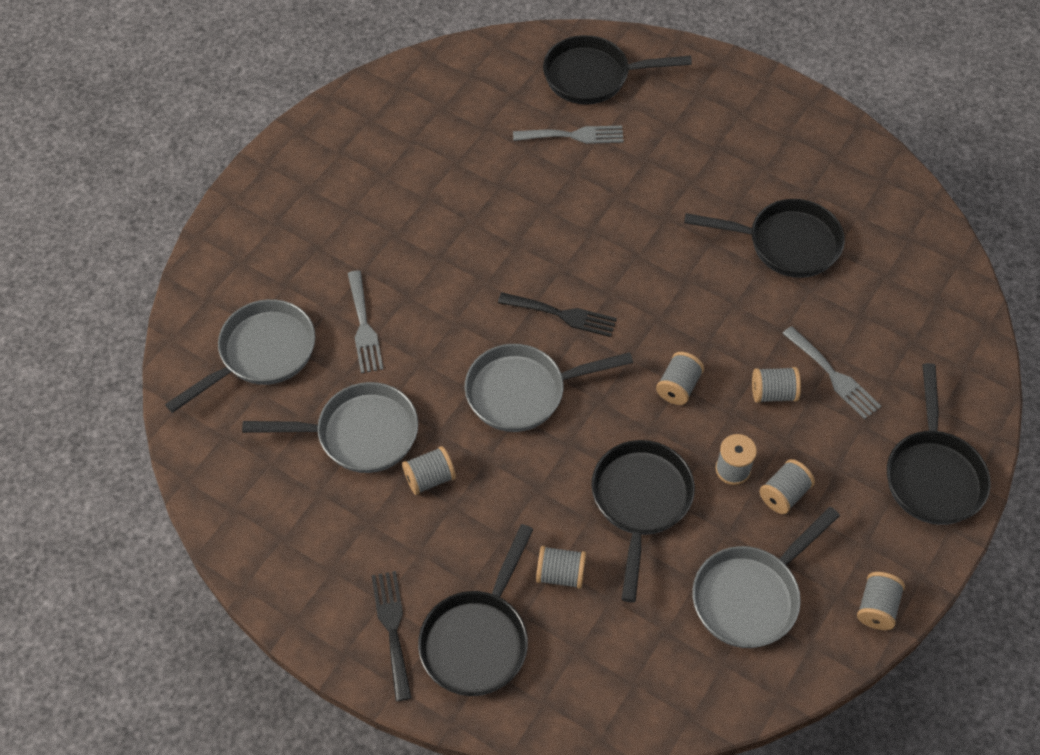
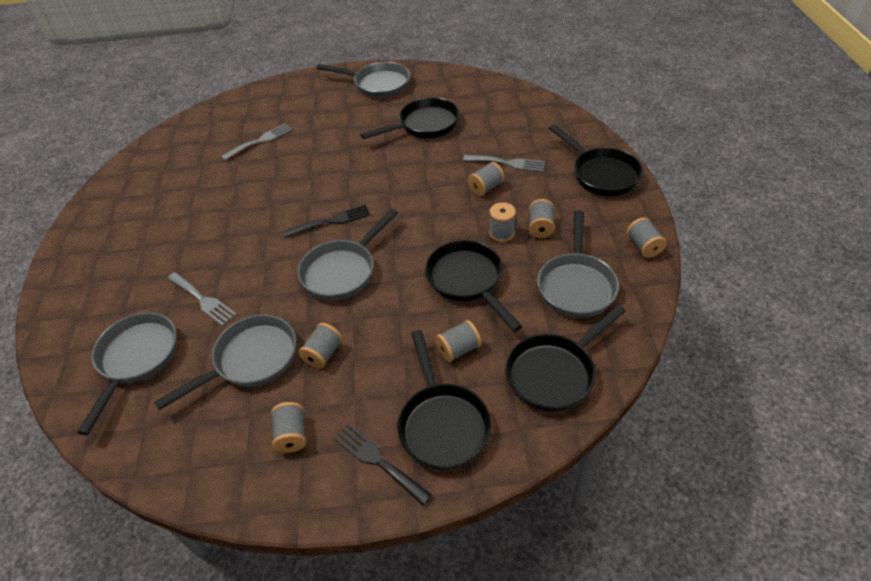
camera: 35 degrees left, 10 degrees down
(593, 76) = (248, 112): black pan -> black pan (554, 373)
(678, 387) = (432, 215): grey spool -> grey spool (292, 435)
(785, 133) = (378, 84): none -> grey pan

